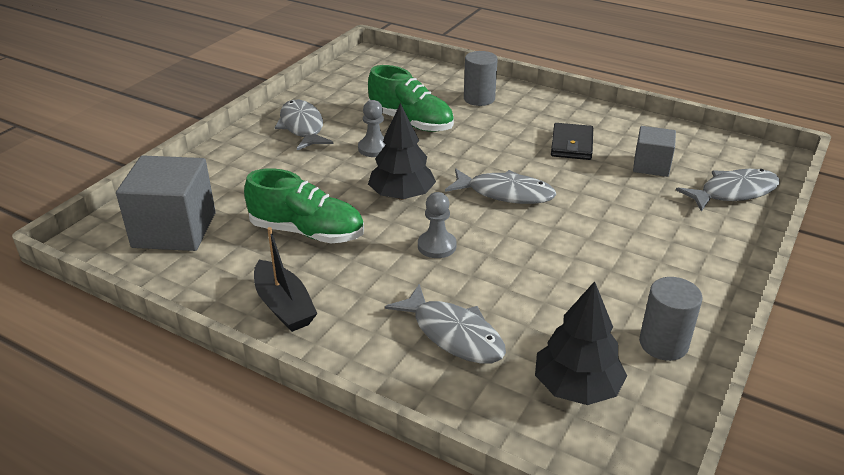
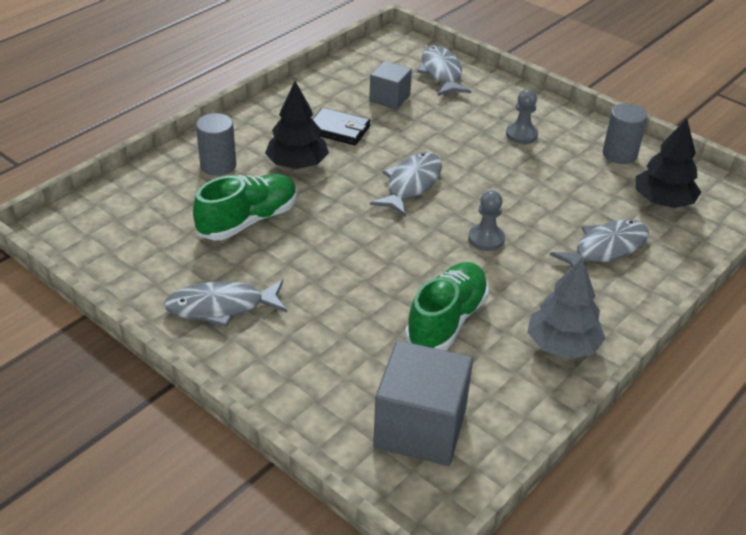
camera: 80 degrees left, 5 degrees up
(284, 306) = (562, 345): black boat -> grey tree
(374, 148) = (296, 255): grey pawn -> grey pawn (521, 135)
(402, 195) = (397, 248): black tree -> black tree (297, 164)

